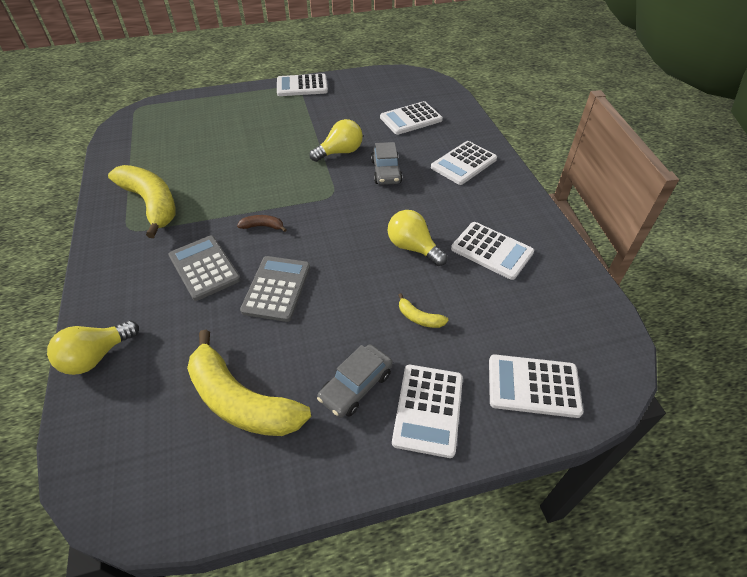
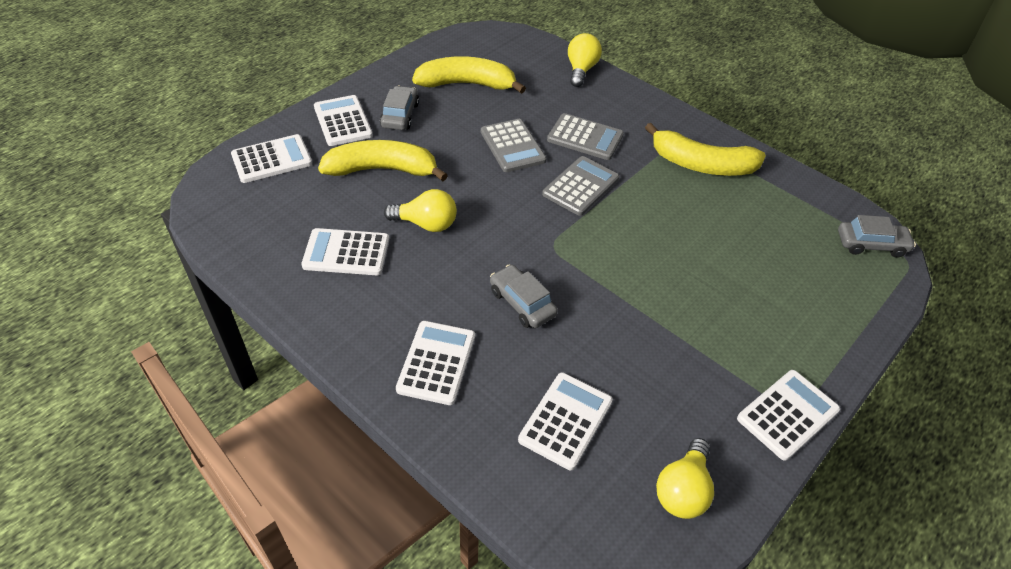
camera: 145 degrees right, 0 degrees up
(140, 120) = (871, 244): none -> grey car
(263, 226) = (581, 186): brown banana -> grey calculator
(340, 152) = (600, 307): yellow light bulb -> yellow light bulb (682, 490)
(419, 318) = (382, 169): yellow banana -> yellow banana, size x2.39

